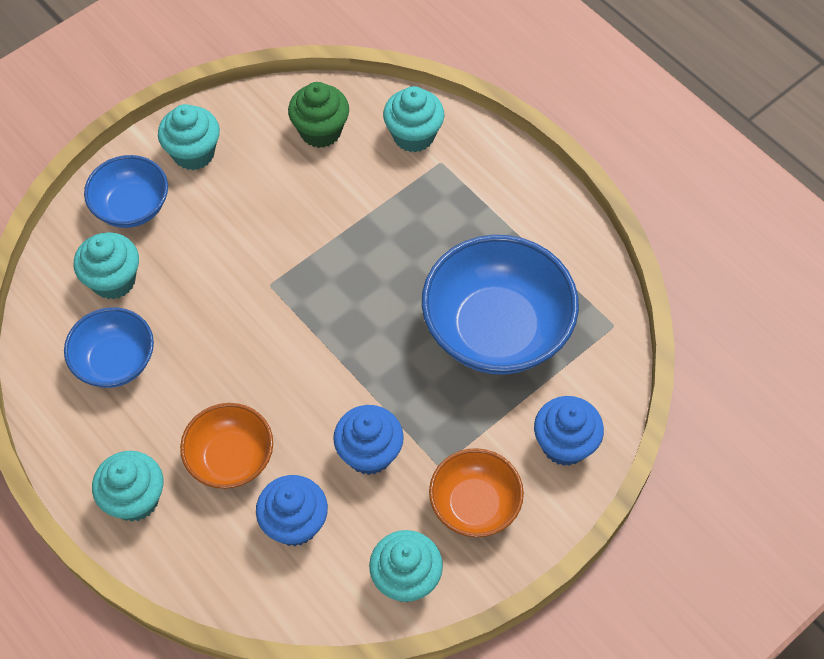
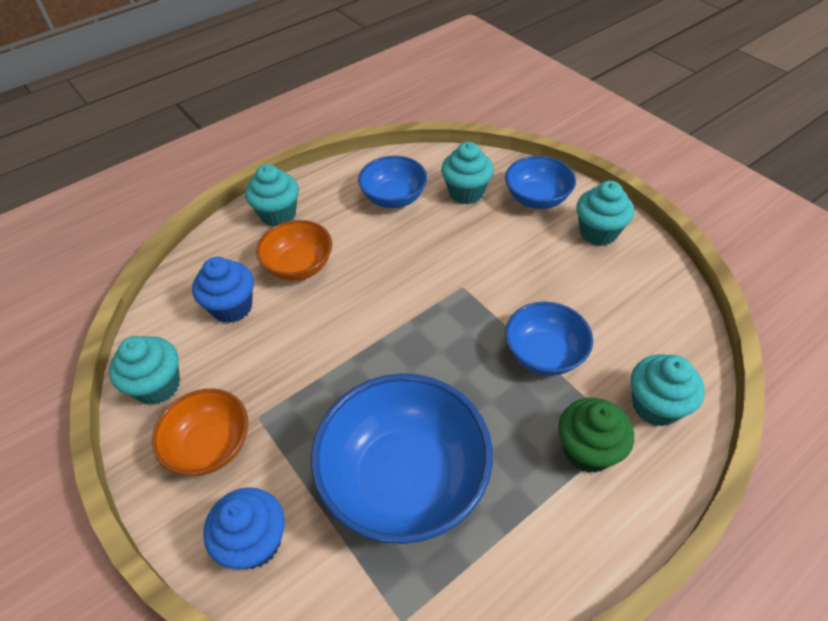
camera: 95 degrees right, 10 degrees down
(320, 131) = (643, 322): green cupcake -> green cupcake (587, 450)
(358, 215) = (544, 354): none -> blue bowl
(369, 453) = (283, 360): blue cupcake -> none

